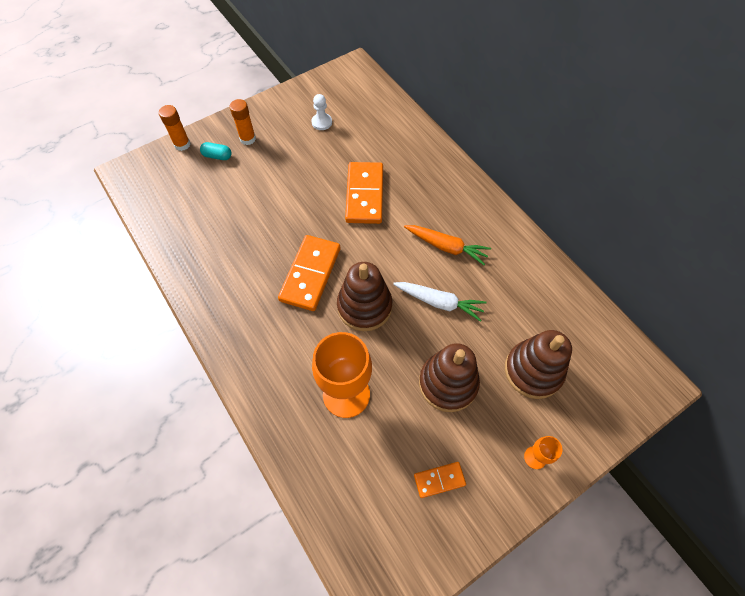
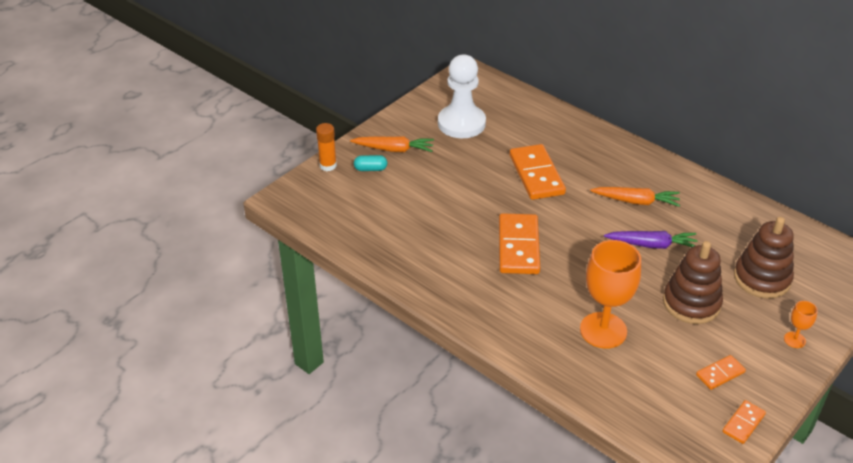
camera: 15 degrees left, 20 degrees down
(248, 139) = (393, 149): orange glue stick -> orange carrot
(322, 122) = (461, 123): white pawn -> white pawn, size x2.23
(364, 306) = (584, 261): brown stacking toy -> none
(436, 551) = (743, 423): none -> orange domino
(439, 302) = (651, 245): white carrot -> purple carrot

